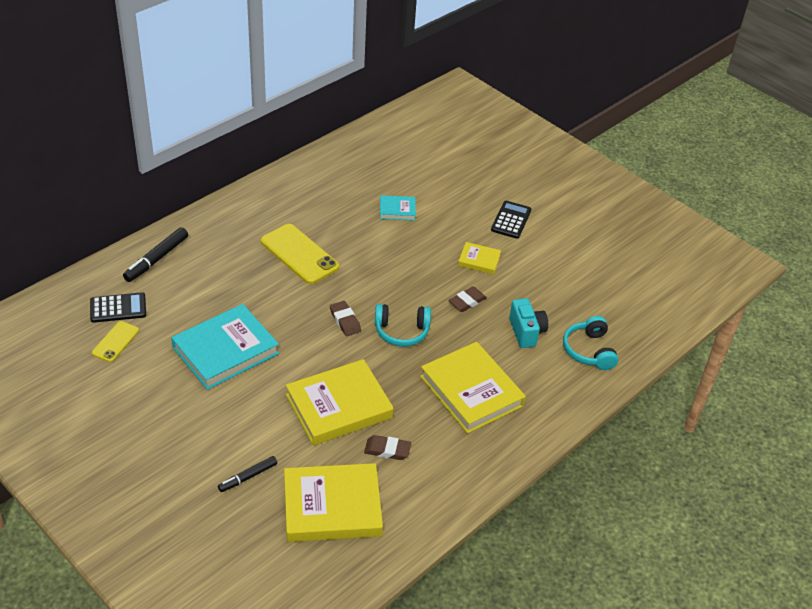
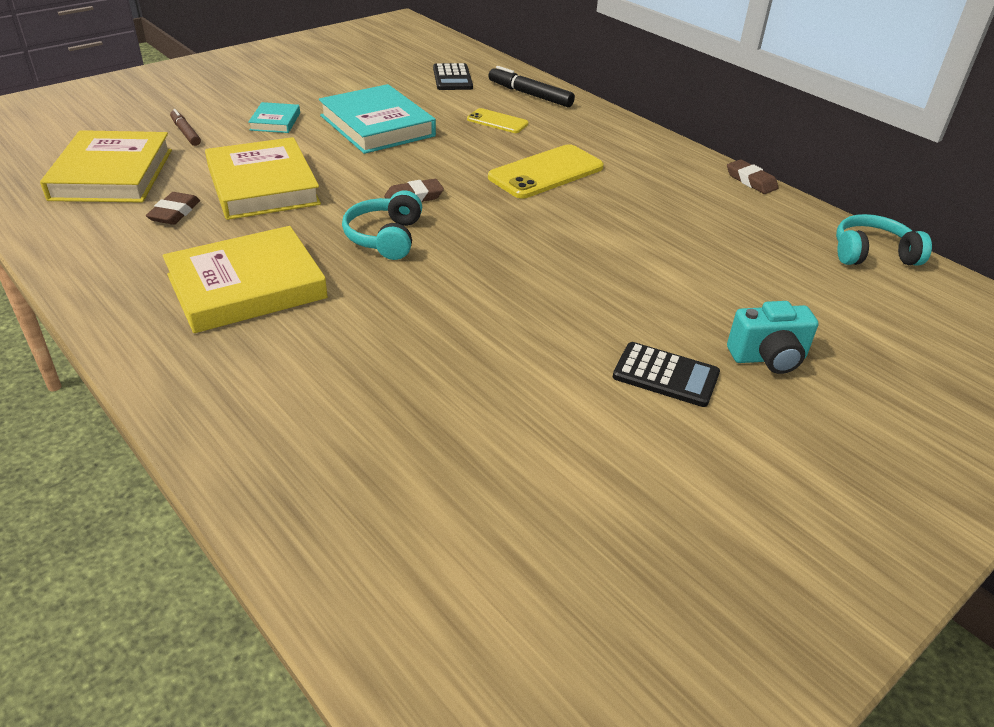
camera: 95 degrees right, 5 degrees down
(115, 342) = (403, 77): yellow phone -> yellow phone (497, 121)
(248, 477) = (186, 132): black marker -> brown marker
(397, 210) = (660, 253): turquoise book -> turquoise book (275, 121)
(467, 301) = (442, 301): brown eraser -> brown eraser (751, 181)
(479, 260) = (544, 324): yellow book -> none
(526, 332) = (359, 357): turquoise camera -> turquoise camera (768, 358)
(589, 350) = (293, 432): turquoise headphones -> turquoise headphones (872, 254)

